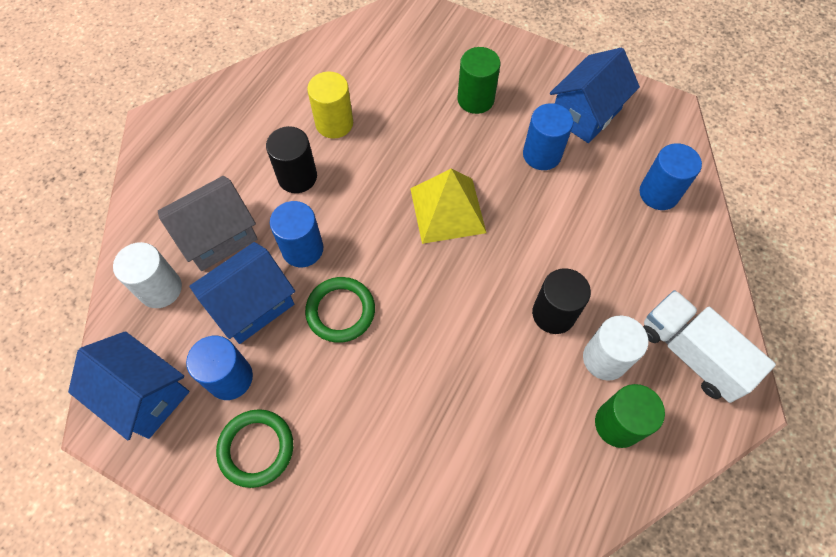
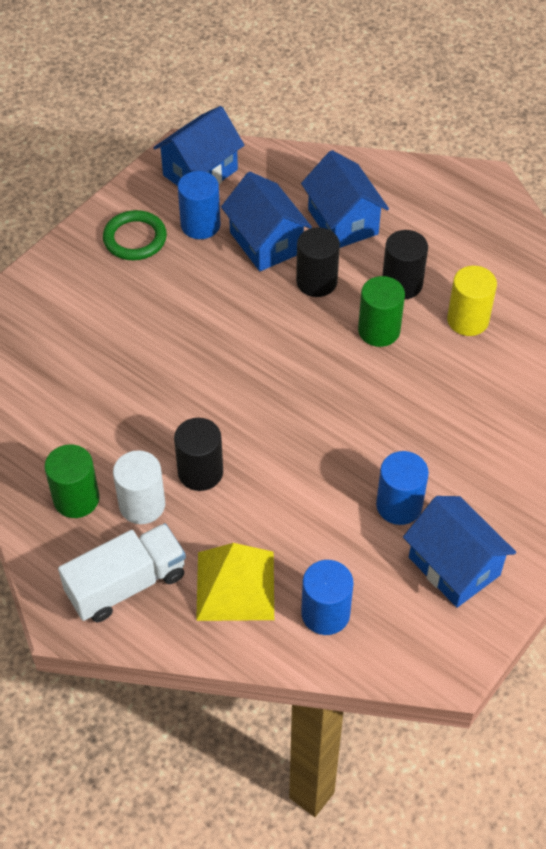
camera: 100 degrees right, 10 degrees down
(160, 289) = (296, 182): white cylinder -> none
(218, 236) = (342, 222): grey house -> blue house
(302, 249) = (316, 282): blue cylinder -> black cylinder
(340, 311) = (244, 304): green ring -> none
(447, 210) = (339, 403): yellow pyramid -> yellow pyramid (235, 585)
(475, 99) = (488, 455): green cylinder -> green cylinder (379, 330)

